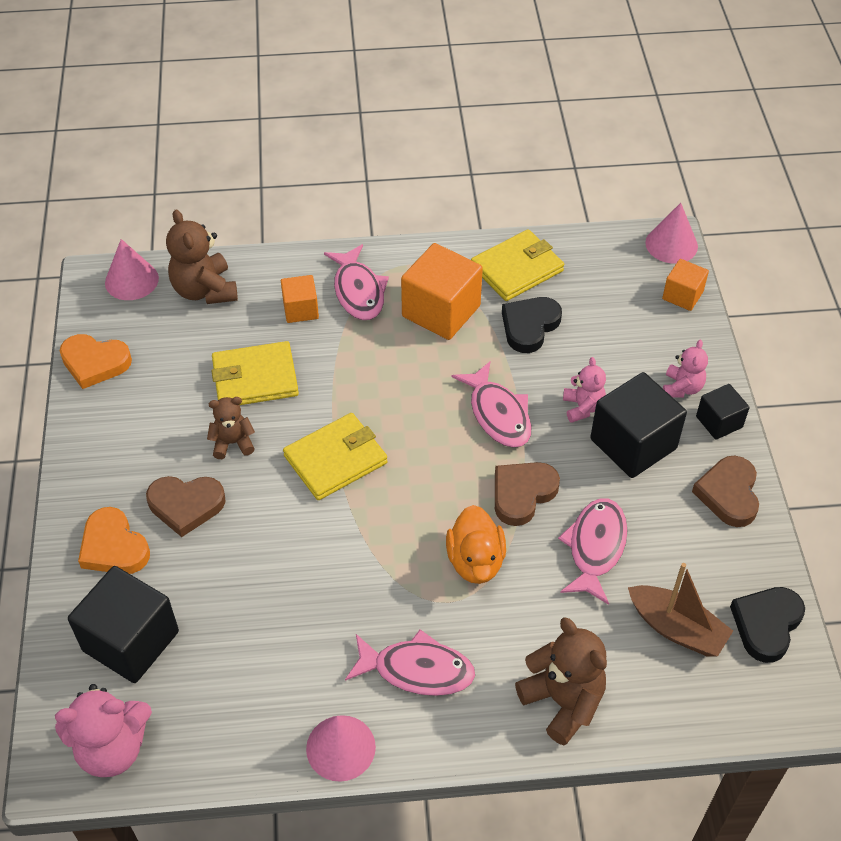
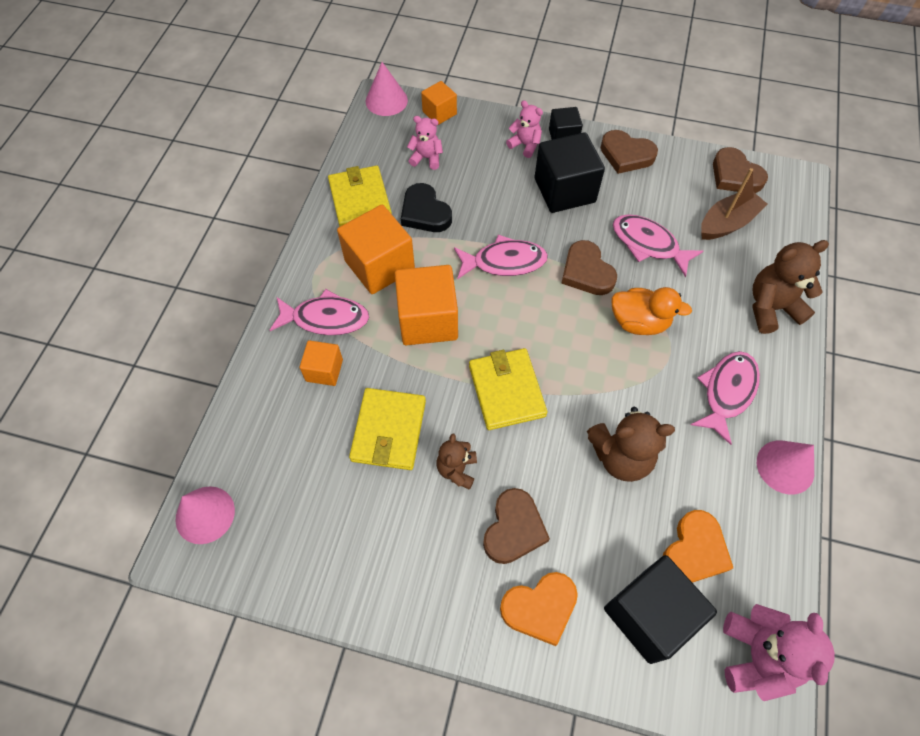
camera: 70 degrees left, 10 degrees up
(95, 363) = (301, 577): orange heart -> orange heart (694, 550)
(205, 290) = (257, 447): brown teddy bear -> brown teddy bear (621, 456)
(392, 370) = (428, 320): none -> orange cube
(582, 407) = (519, 207): pink teddy bear -> pink teddy bear (426, 158)
(766, 624) = (735, 175): black heart -> brown heart

